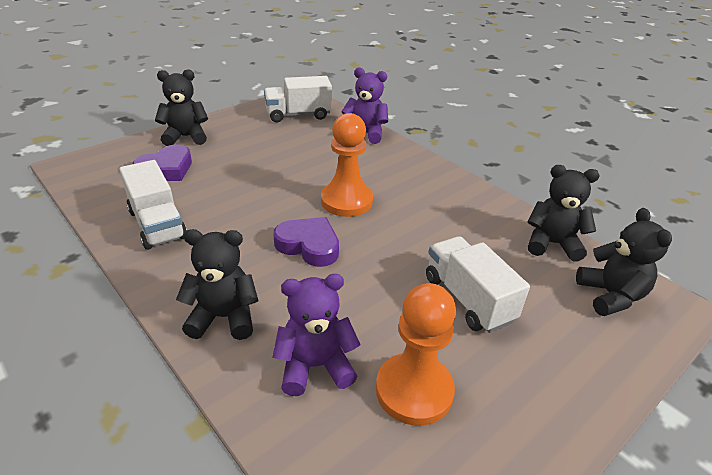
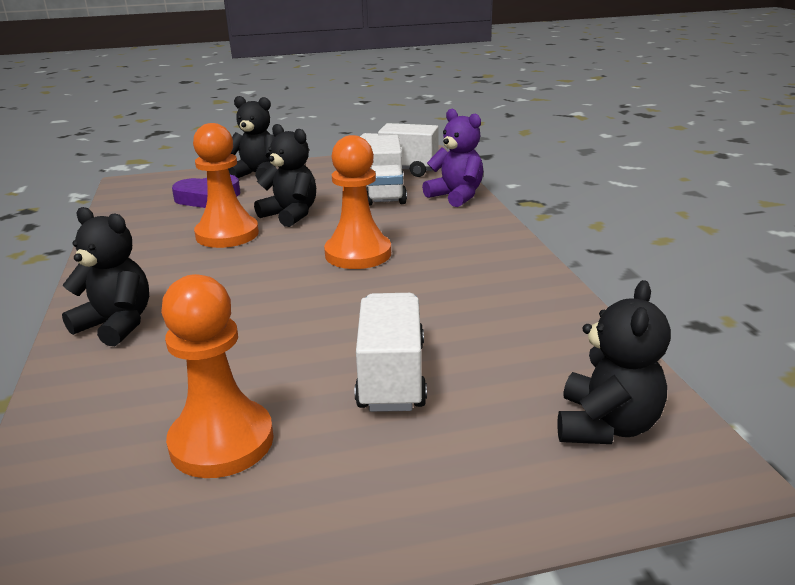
camera: 30 degrees right, 10 degrees down
(157, 224) = (149, 239): white truck -> white truck (384, 193)
(224, 204) = (227, 234): none -> orange pawn
(309, 245) = (269, 285): purple heart -> none
(315, 366) = (149, 388): purple teddy bear -> none
(552, 244) = (582, 348): black teddy bear -> black teddy bear (290, 215)

